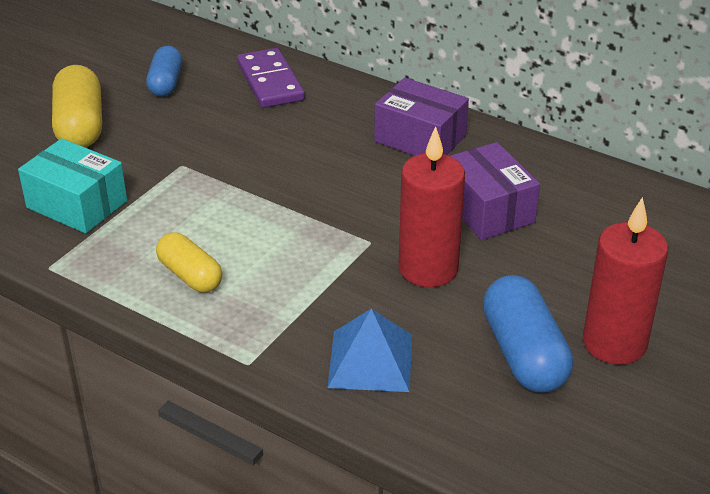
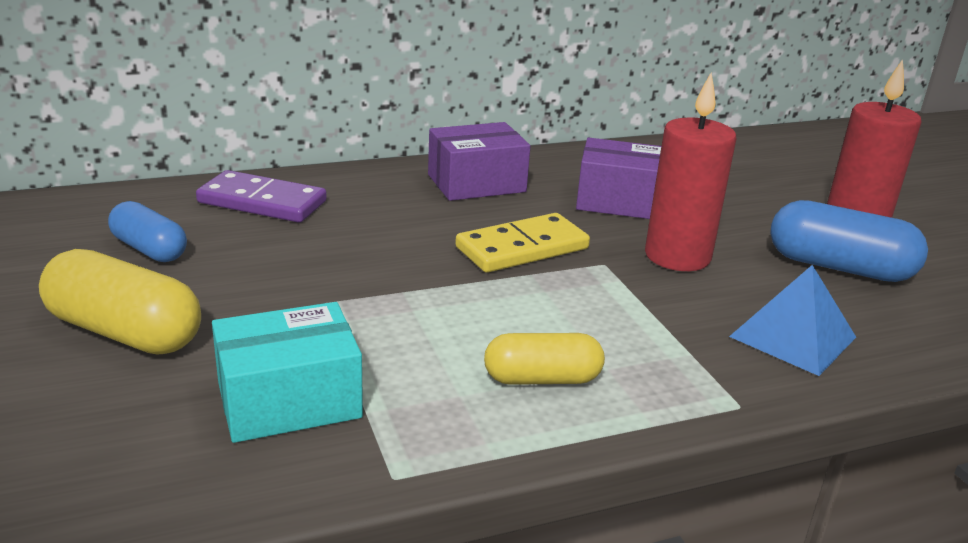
camera: 55 degrees left, 10 degrees down
(345, 200) = (522, 248): none -> yellow domino

